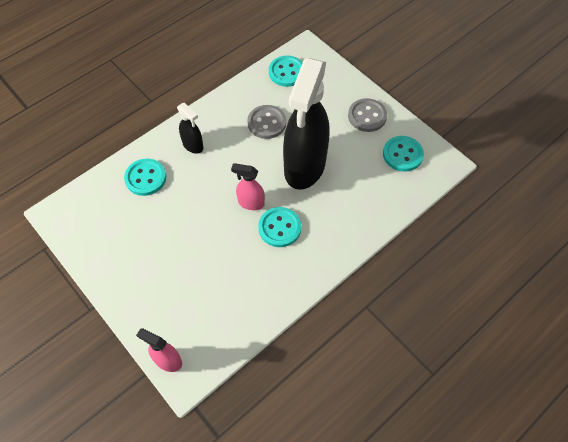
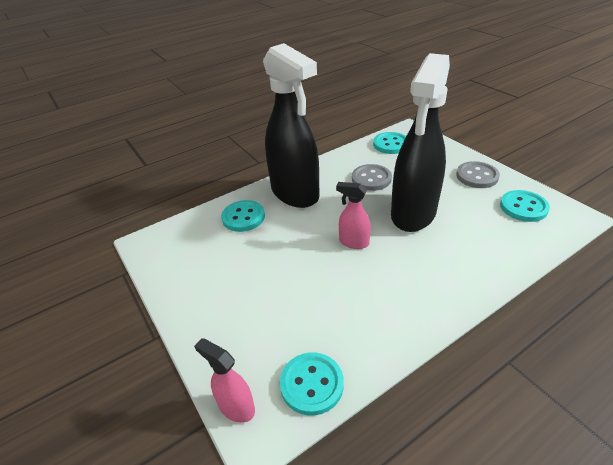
camera: 10 degrees right, 20 degrees down
(193, 145) = (295, 193): black spray bottle -> black spray bottle, size x2.30
(279, 228) = (387, 267): turquoise button -> turquoise button (311, 384)

